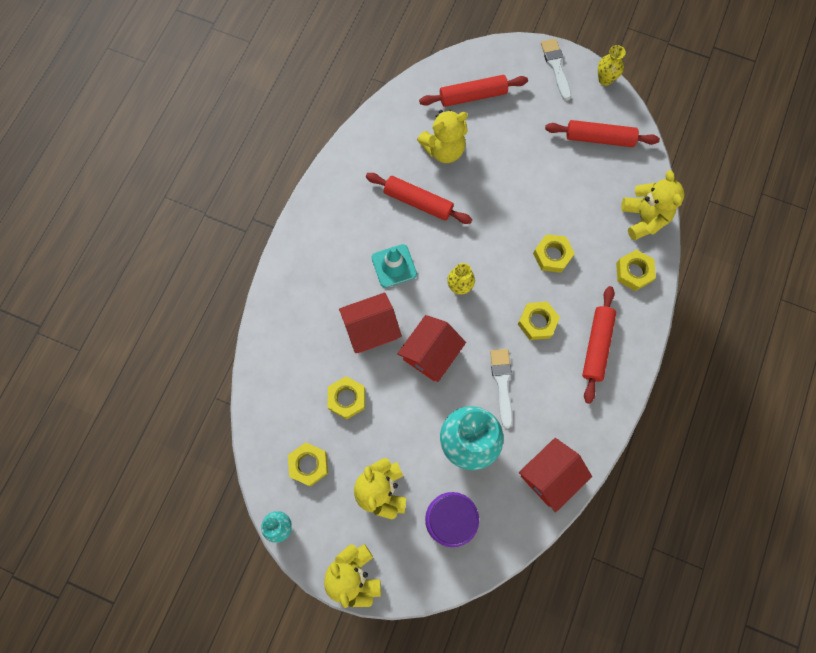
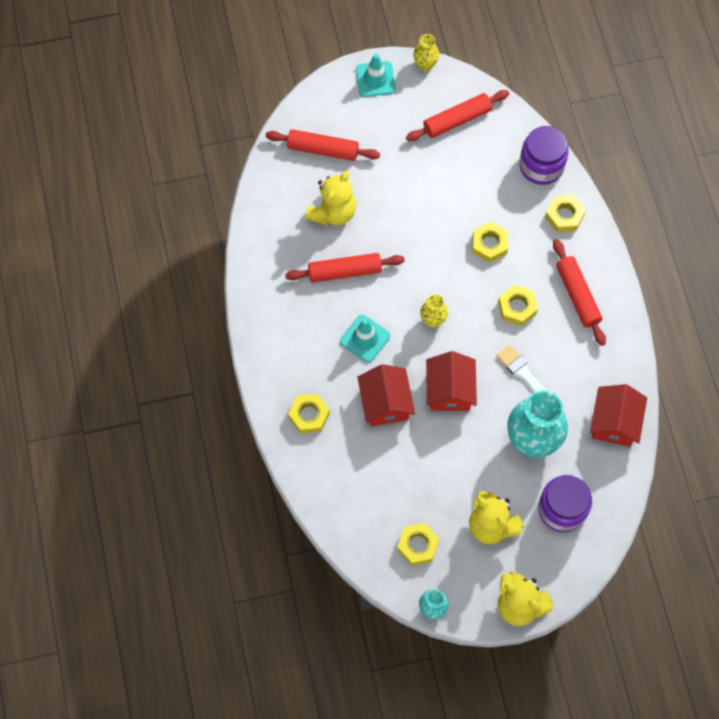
camera: 35 degrees left, 5 degrees down
(346, 398) = (408, 472): yellow nut -> yellow nut (309, 415)
(371, 329) = (385, 403): red house -> red house turned 45 degrees counterclockwise
(472, 96) = (322, 149): red rolling pin -> red rolling pin turned 60 degrees clockwise
(556, 66) = (375, 79): white brush -> turquoise traffic cone
(644, 218) = (541, 166): yellow teddy bear -> purple jar

